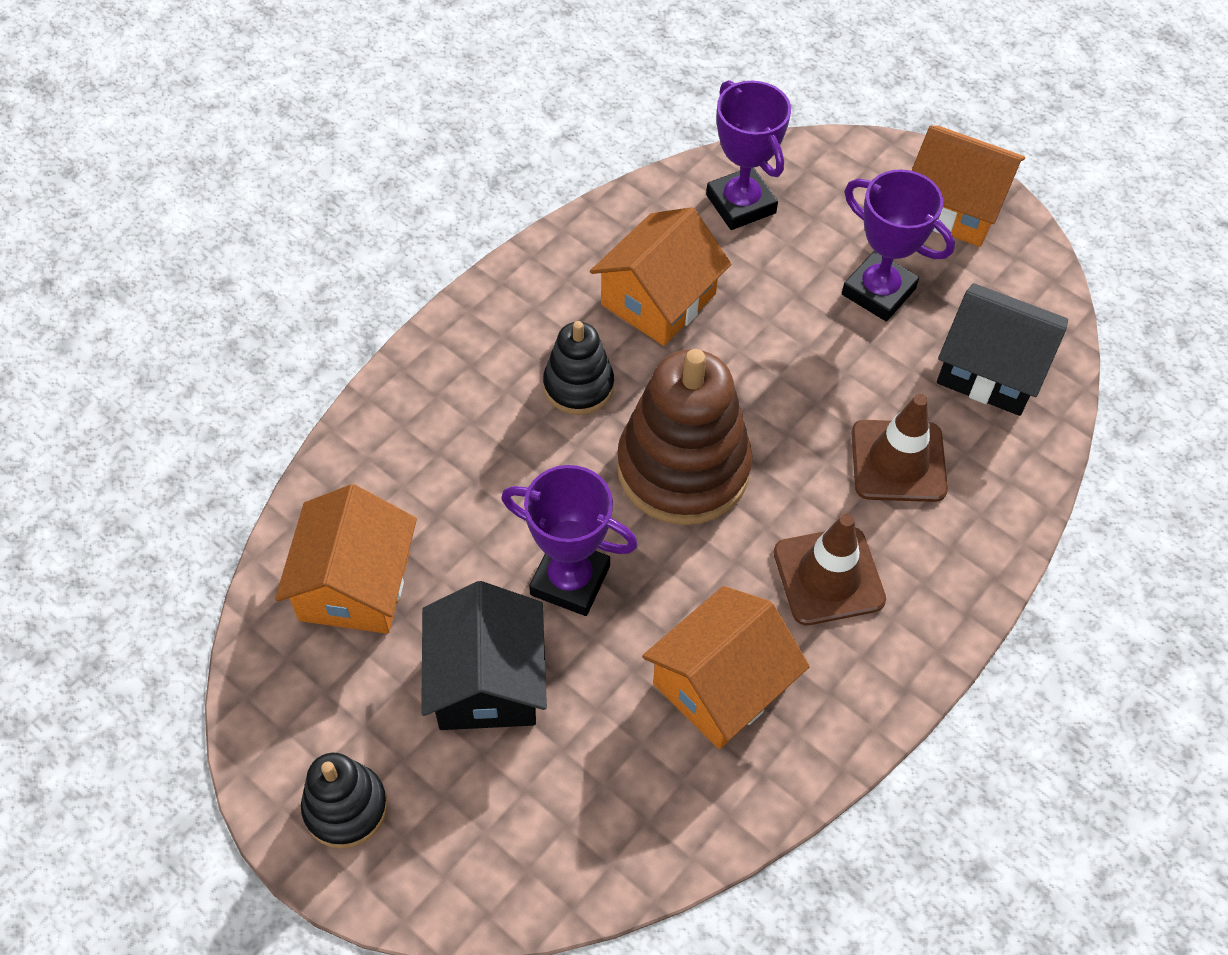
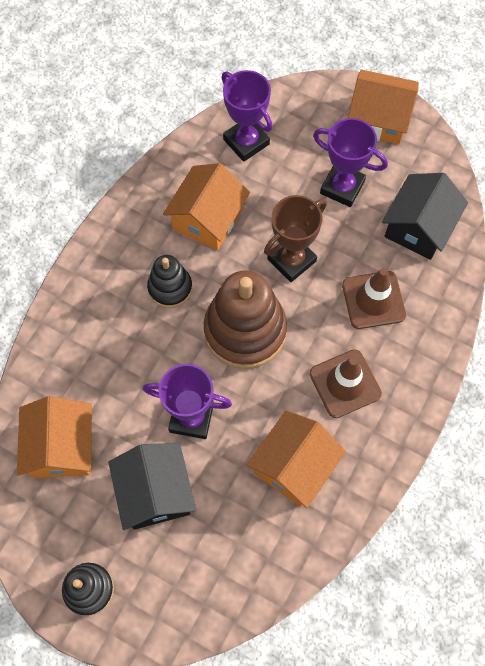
camera: 10 degrees left, 10 degrees up
(778, 380) = (291, 260): none -> brown trophy
(991, 369) = (419, 227): black house -> black house turned 75 degrees counterclockwise

